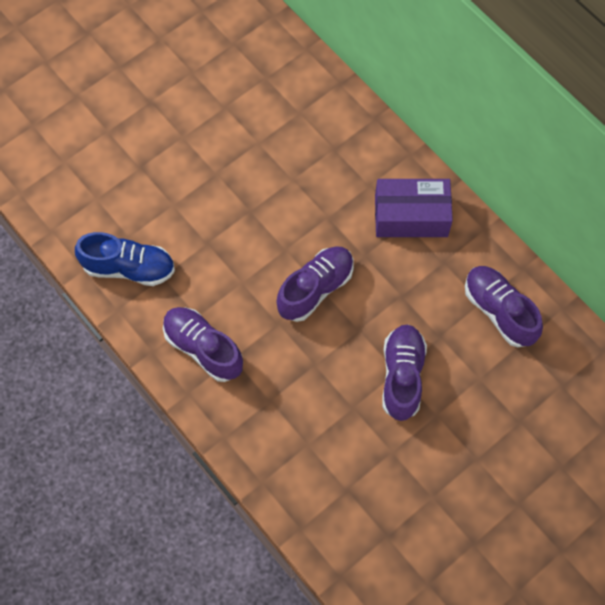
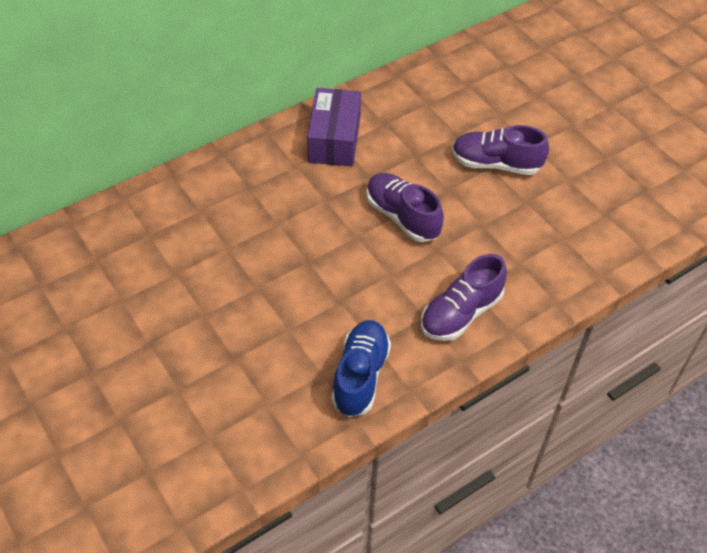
camera: 85 degrees left, 15 degrees down
(499, 311) = (436, 94): purple shoe -> none

